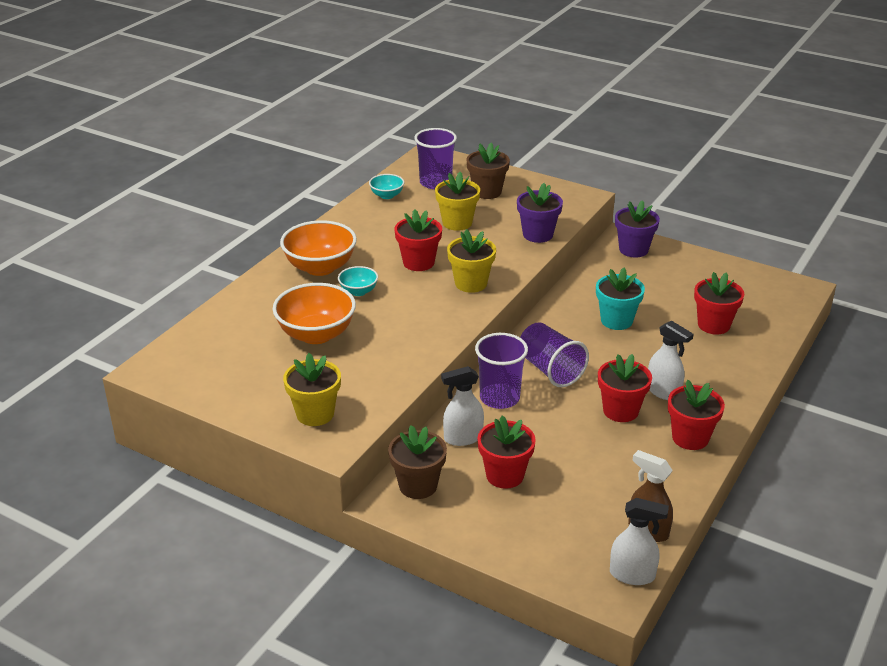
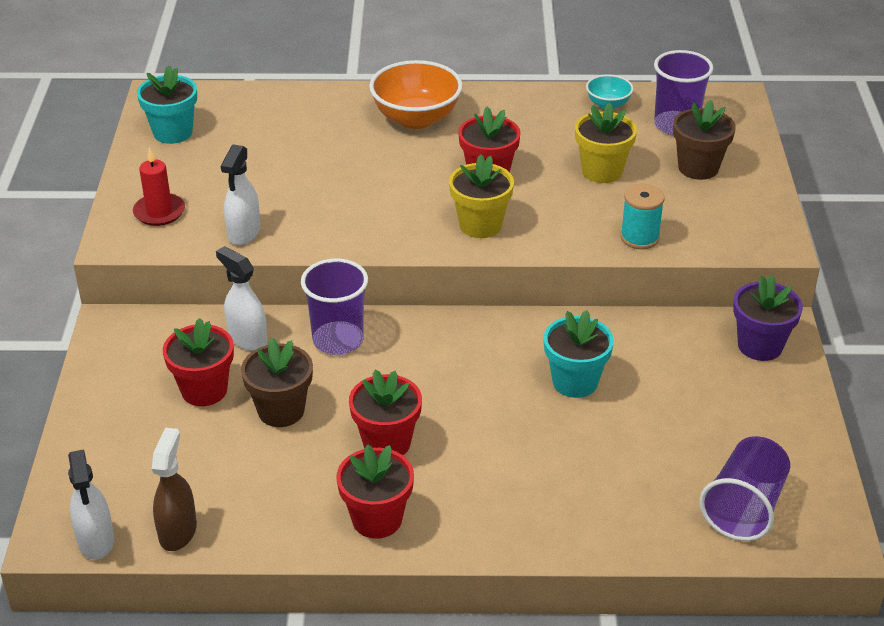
camera: 60 degrees right, 5 degrees up
(210, 378) = (173, 132): none -> turquoise flower pot
(315, 414) = (159, 212): yellow flower pot -> red candle
(316, 334) = (292, 162): orange bowl -> none
(358, 291) = (393, 158): turquoise bowl -> none
(418, 485) = (148, 336): brown flower pot -> brown flower pot (281, 410)
(537, 234) = (639, 238): purple flower pot -> turquoise spool
(550, 370) = (422, 360): purple cup -> purple cup (744, 507)
(663, 392) = (455, 468): white spray bottle -> white spray bottle (244, 233)
(713, 325) = (647, 473): red flower pot -> none

